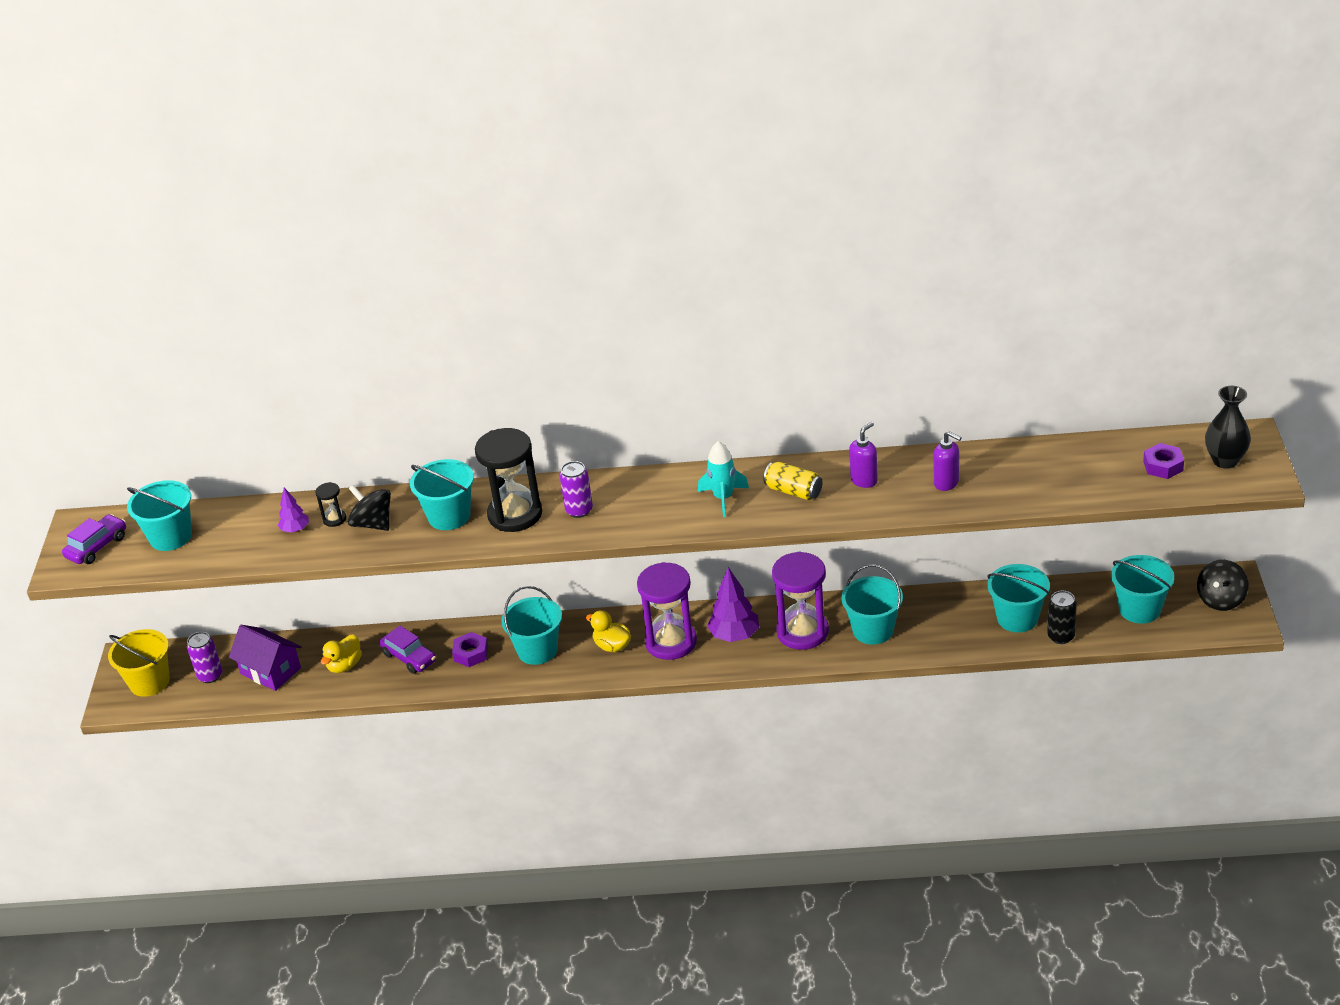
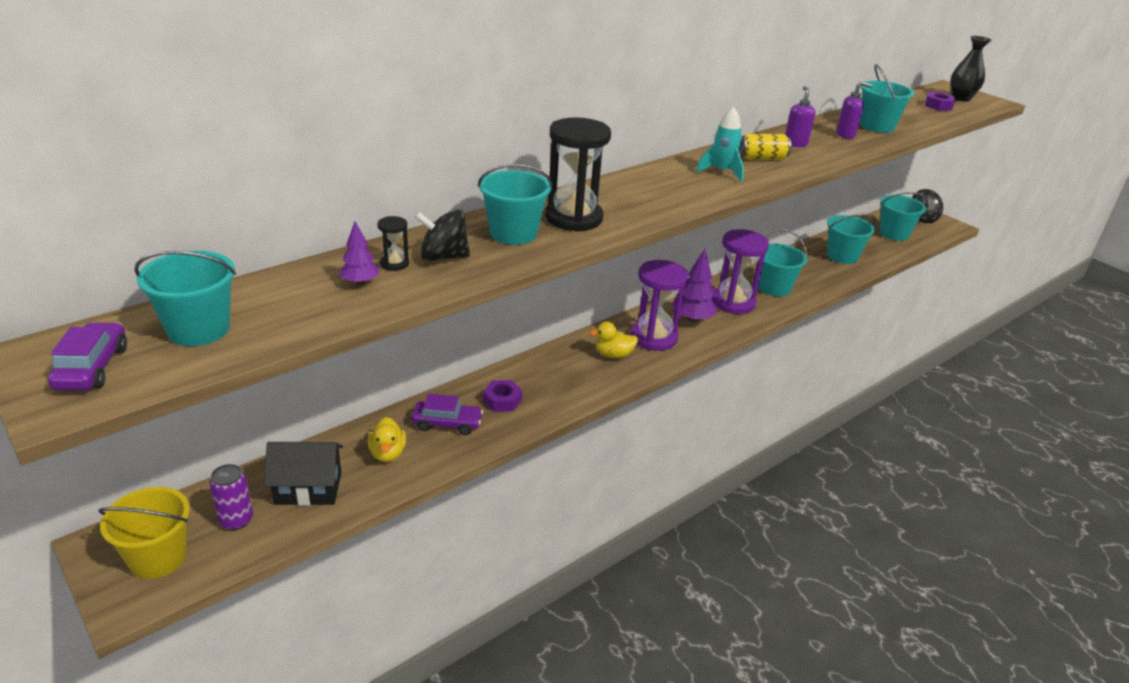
camera: 45 degrees left, 5 degrees down
(270, 671) = (308, 488): purple house -> black house
(537, 650) = (557, 378): turquoise bucket -> turquoise bucket (877, 126)
(579, 510) = (624, 203): purple can -> none
(1061, 636) = (878, 258): black can -> none

